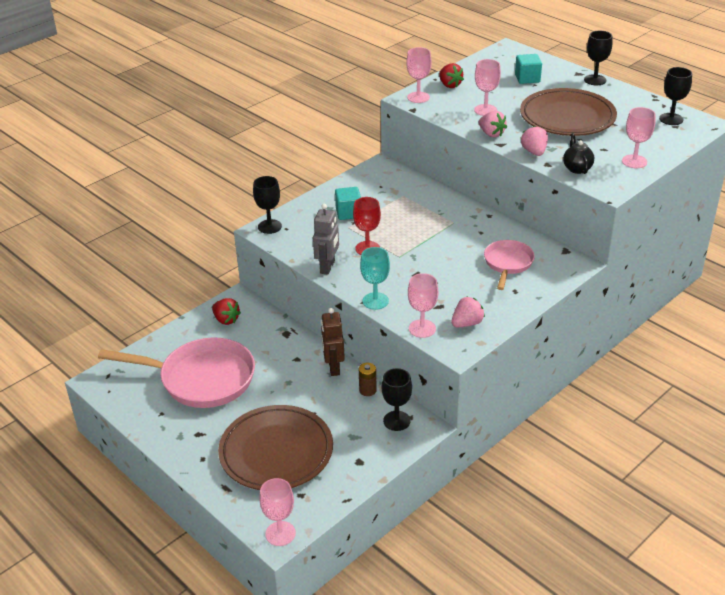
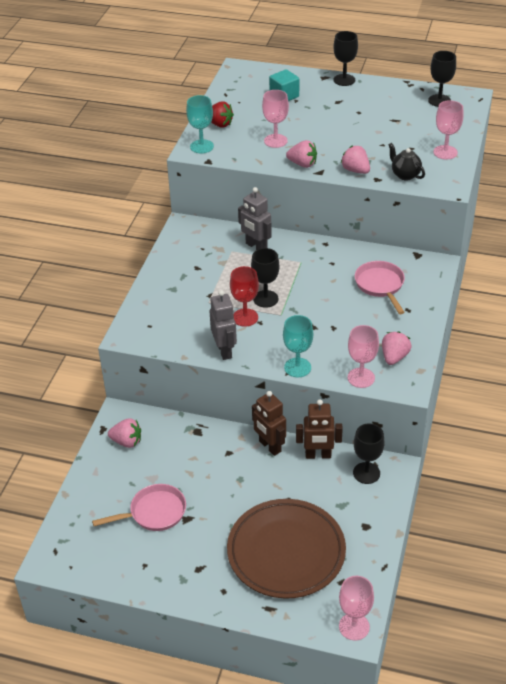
camera: 30 degrees left, 5 degrees up
(201, 379) = (154, 512): pink pan -> pink pan, size x0.55
(226, 320) = (127, 442): red strawberry -> pink strawberry
(269, 226) = (131, 330): black goblet -> black goblet (265, 299)
(348, 213) = (196, 287): turquoise cube -> none
(367, 390) = (318, 455): brown battery -> brown robot
(418, 97) = (201, 146): pink goblet -> turquoise goblet
(426, 199) = (256, 246): none -> grey robot
(567, 117) = (353, 126): brown plate -> none

